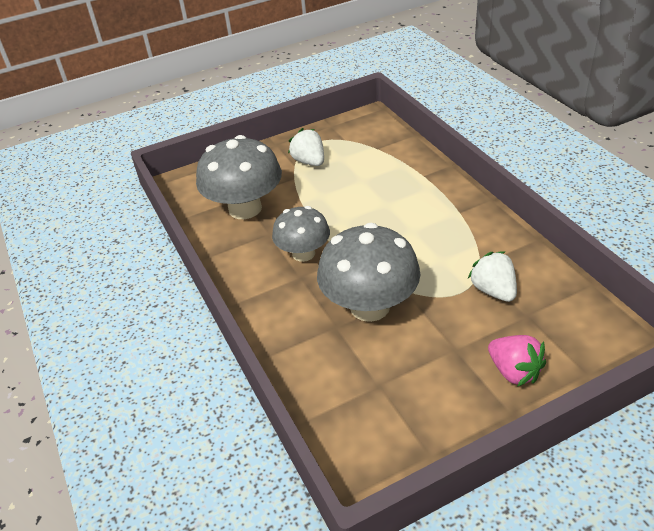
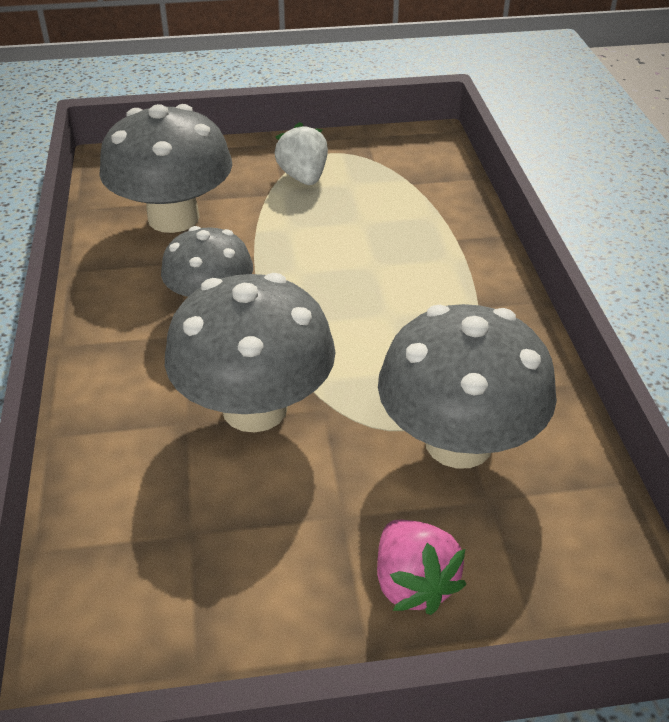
camera: 15 degrees right, 0 degrees up
(493, 290) = (458, 442): white strawberry -> grey mushroom

